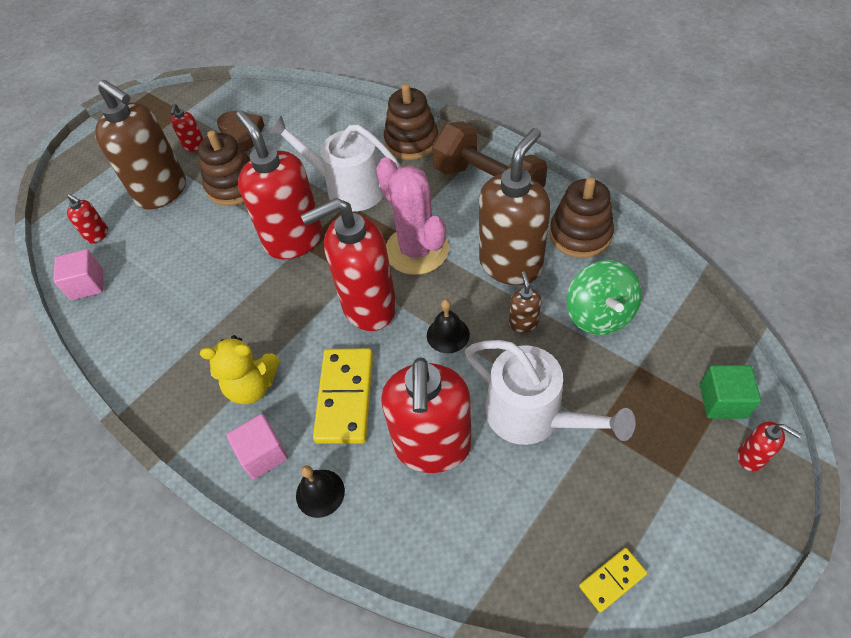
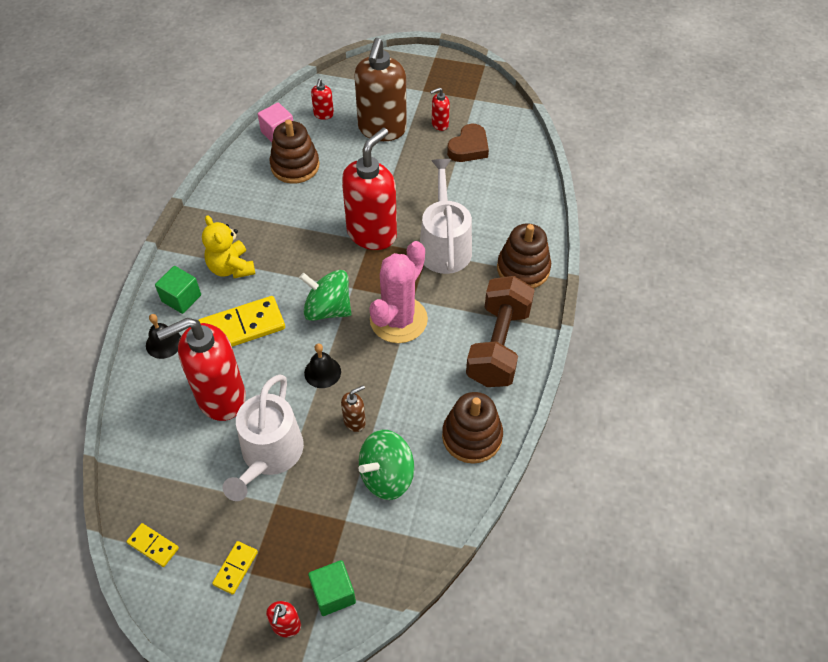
camera: 60 degrees right, 0 degrees up
(234, 186) = (409, 170): brown stacking toy -> brown stacking toy (295, 166)
(263, 454) = (181, 298): pink cube -> green cube
(368, 306) = (328, 309): red soap dispenser -> green spinning top
(511, 264) = (413, 393): brown soap dispenser -> none
(668, 491) = (235, 568): none -> yellow domino

